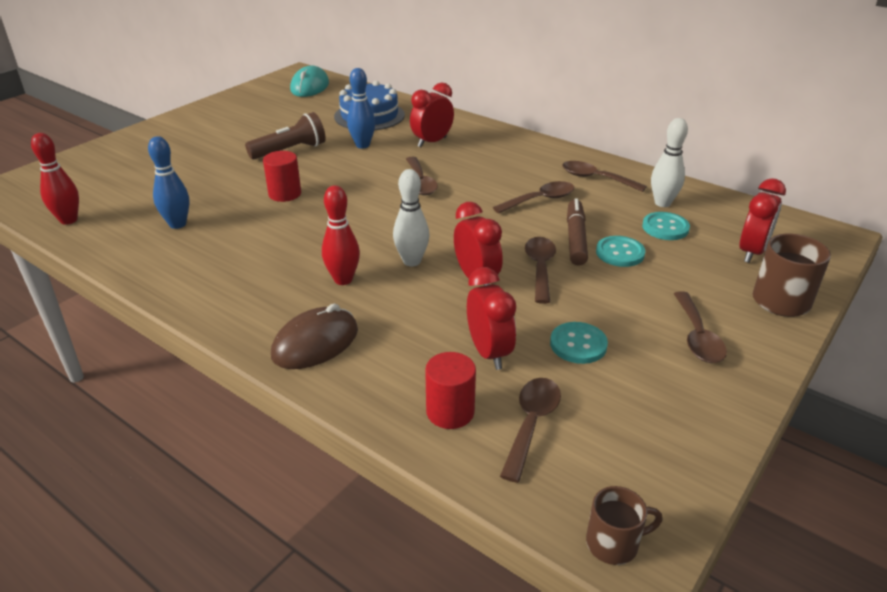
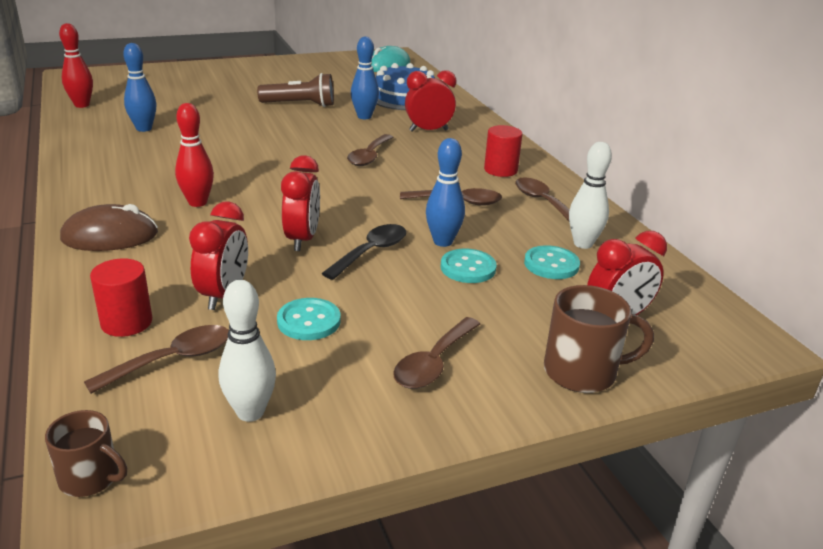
camera: 30 degrees right, 5 degrees down
(285, 194) = (249, 132): red cylinder -> red cylinder (500, 170)
(412, 261) = (270, 209): white bowling pin -> white bowling pin (250, 412)
(540, 268) = (371, 252): brown spoon -> black spoon
(575, 238) = (443, 242): brown marker -> blue bowling pin

